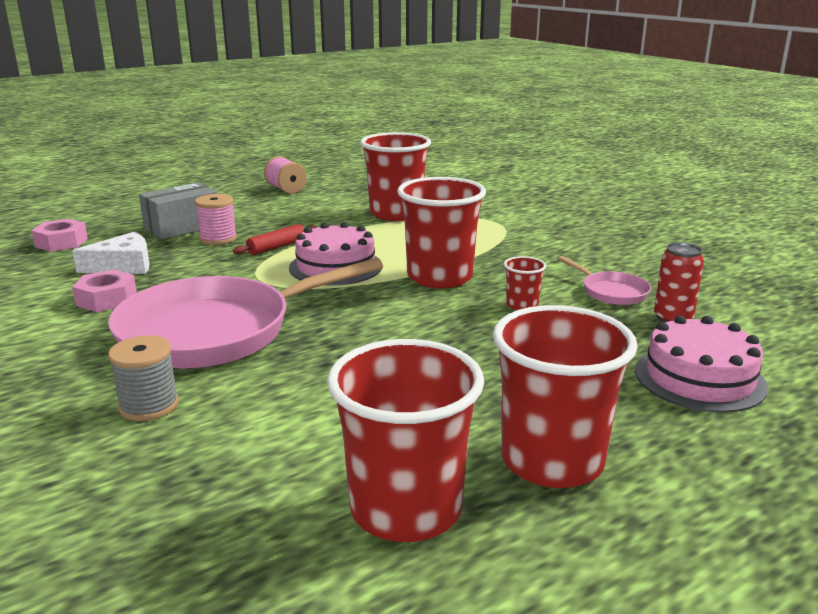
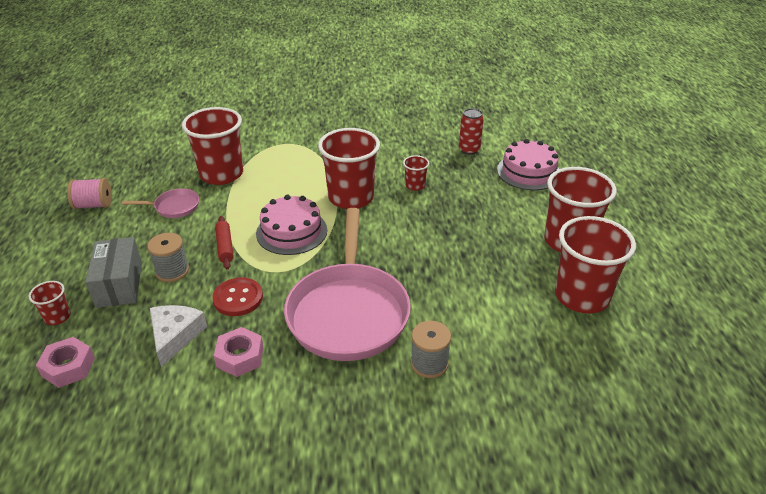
camera: 60 degrees left, 15 degrees up
(123, 221) = (57, 317): none -> red cup
(198, 274) = (238, 298): none -> red button
(218, 239) = (172, 271): pink spool -> grey spool
(611, 292) = (425, 152): pink pan -> pink pan (174, 207)

